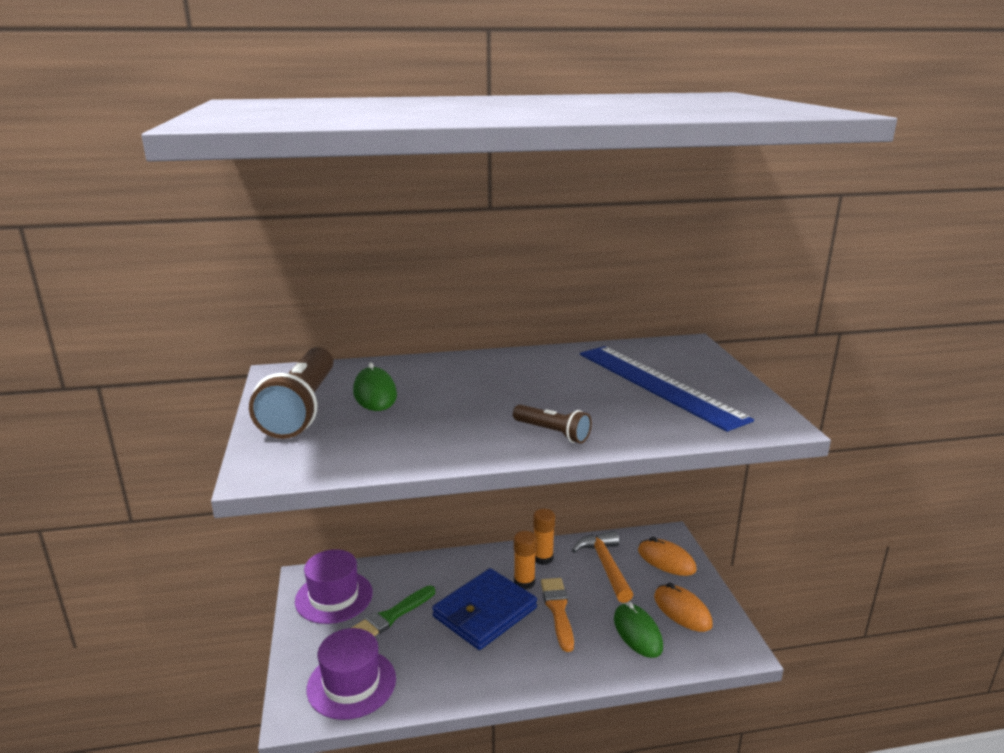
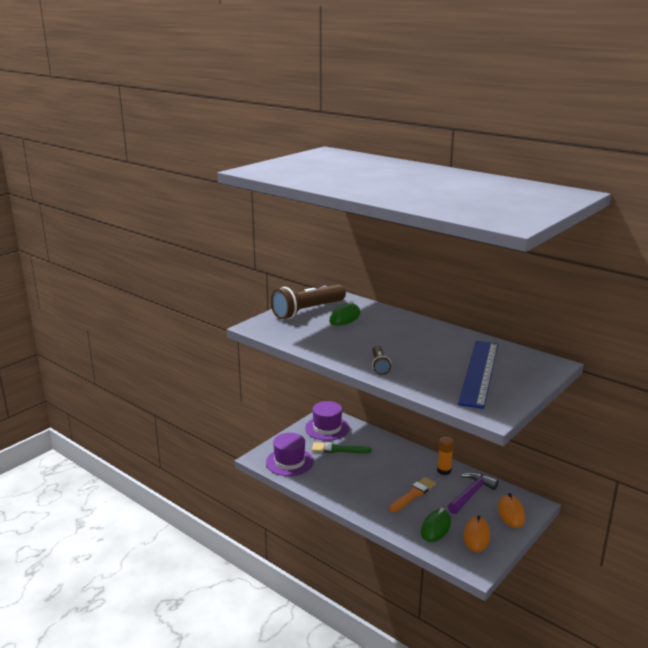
camera: 50 degrees right, 0 degrees up
(485, 612) = (379, 473): blue wallet -> none
(524, 582) = (417, 474): orange glue stick -> none
(605, 566) = (471, 494): orange hammer -> purple hammer

